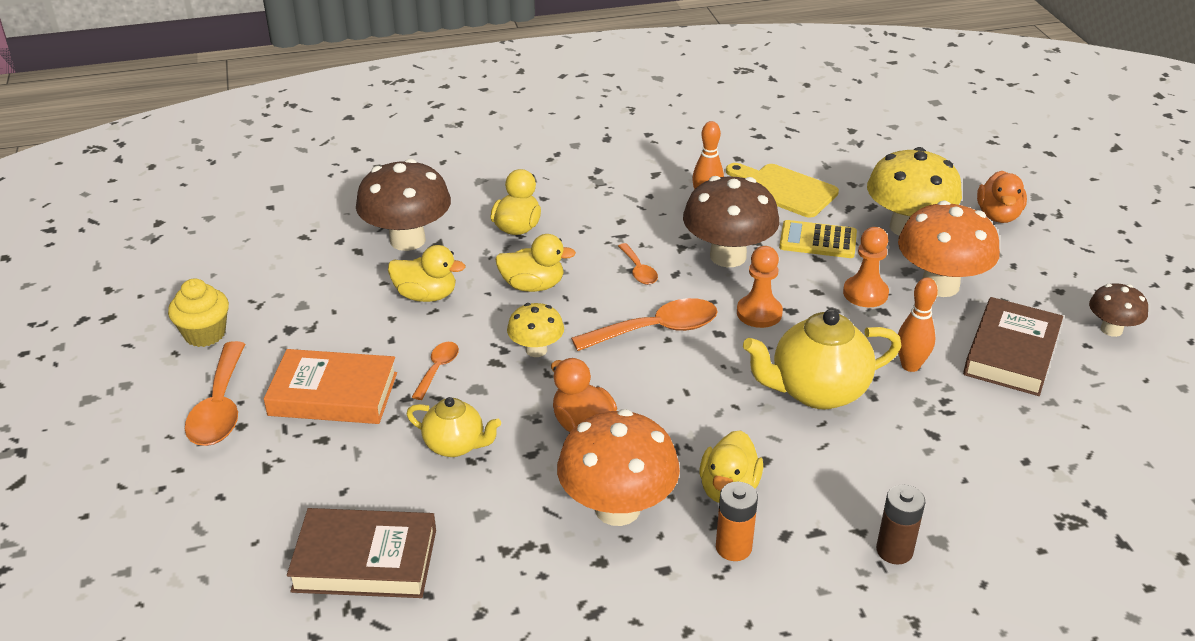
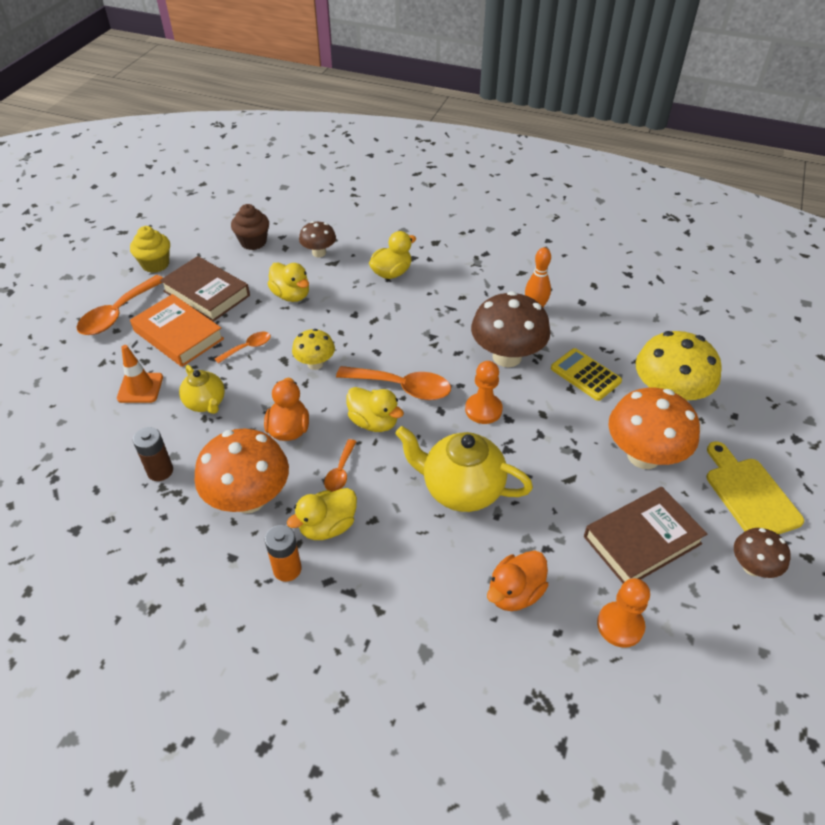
camera: 35 degrees right, 10 degrees up
(310, 260) = (253, 242): none -> brown cupcake
(352, 469) = (140, 388): none -> orange traffic cone
(365, 560) = (88, 449): brown book -> brown book (206, 293)
(407, 240) = (319, 253): brown mushroom -> brown mushroom, size x0.55
(533, 286) = (359, 318): yellow duck -> yellow duck (374, 422)
(638, 270) = (435, 339): orange spoon -> orange spoon (340, 472)
(784, 190) = (602, 324): yellow cutting board -> yellow cutting board (749, 494)
(865, 293) = (577, 433): orange pawn -> orange pawn (620, 625)
(894, 551) = (386, 639): brown battery -> brown battery (160, 471)
(910, 366) = (550, 507): orange bowling pin -> none
(998, 215) = (757, 422): orange duck -> orange duck (515, 593)

